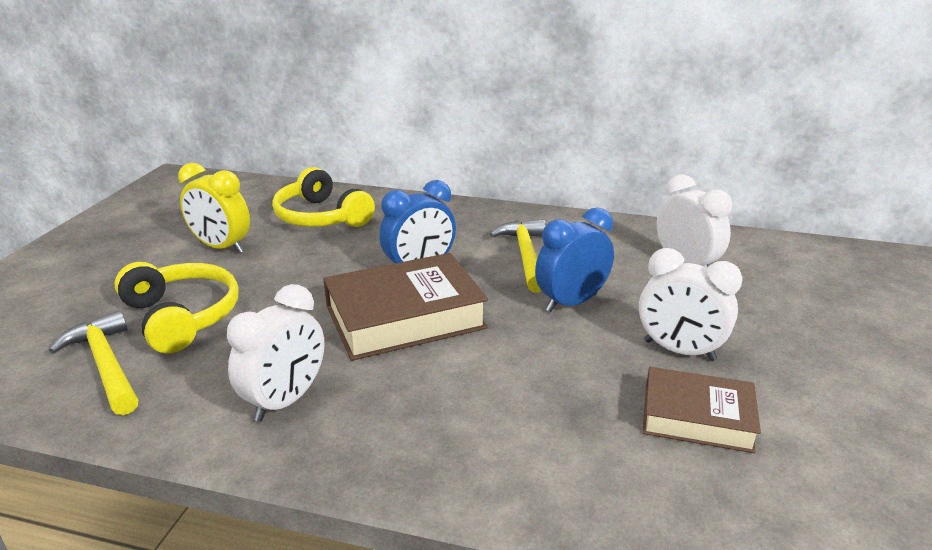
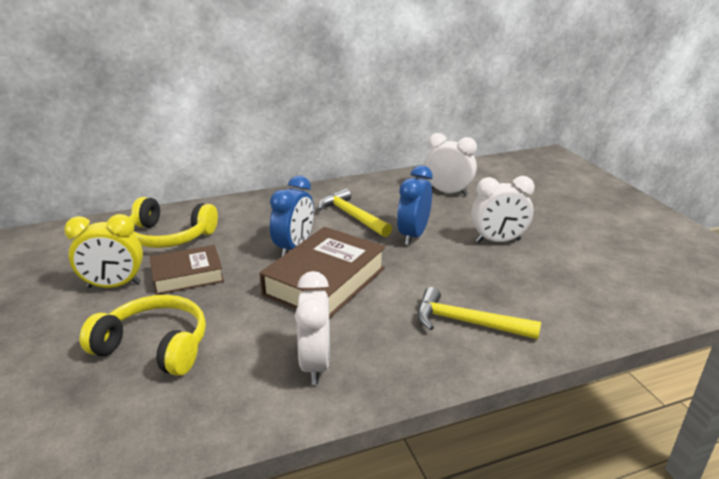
camera: 35 degrees left, 0 degrees up
(105, 365) = (139, 405): yellow hammer -> yellow hammer (467, 322)
(697, 418) = (544, 272): brown book -> brown book (187, 275)

